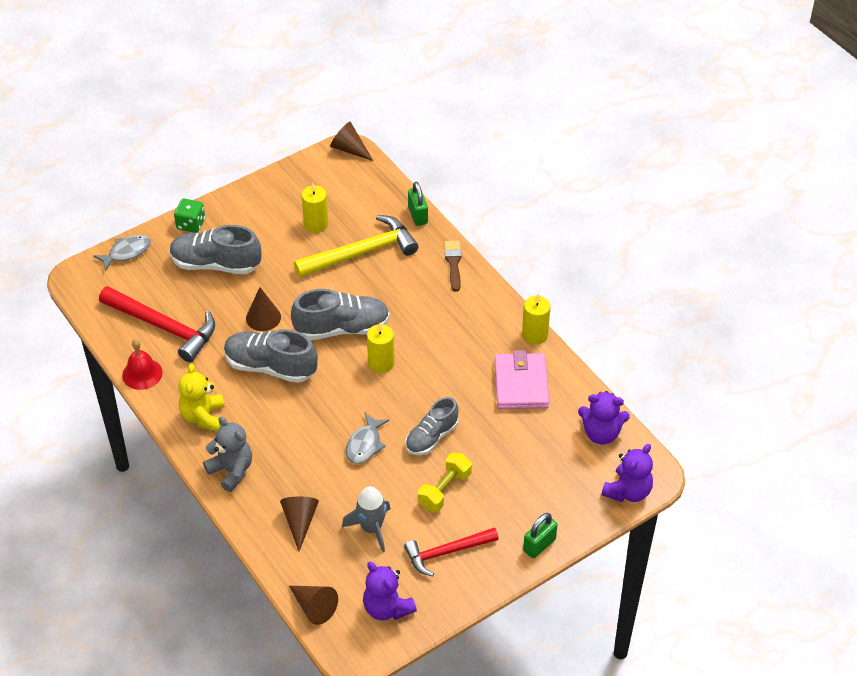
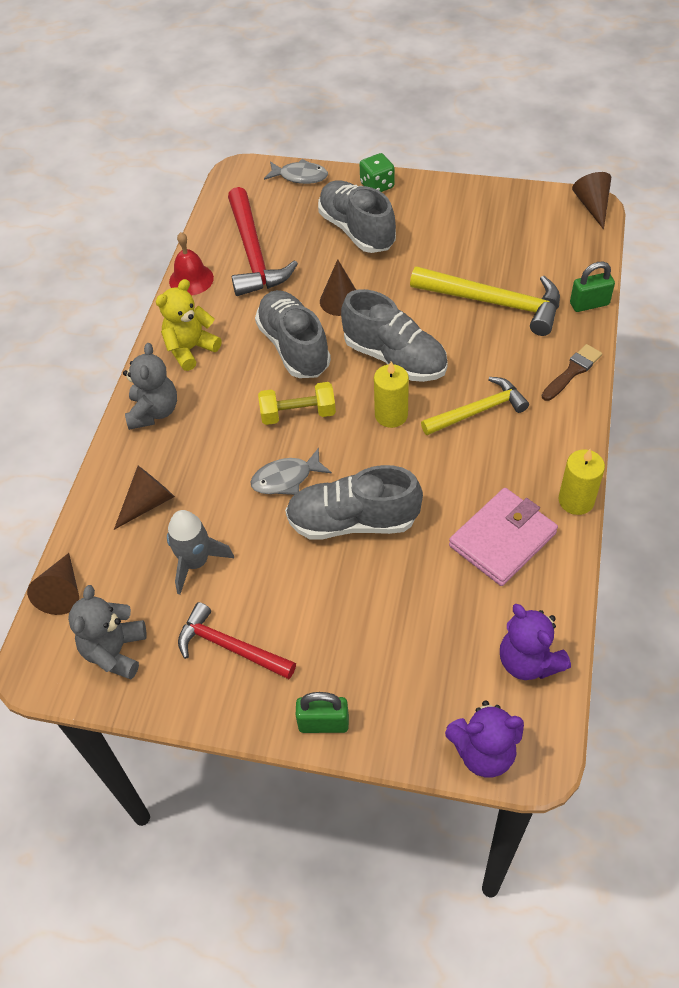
camera: 50 degrees right, 5 degrees up
(316, 224) = (483, 251): yellow candle -> none
(387, 608) = (115, 651): purple teddy bear -> grey teddy bear
(418, 215) = (589, 304): green padlock -> green padlock turned 45 degrees clockwise
(427, 324) = (478, 411): none -> yellow hammer
(431, 437) = (353, 521): grey shoe -> grey shoe, size x1.50
(444, 490) = (303, 583): yellow dumbbell -> yellow dumbbell (298, 414)

